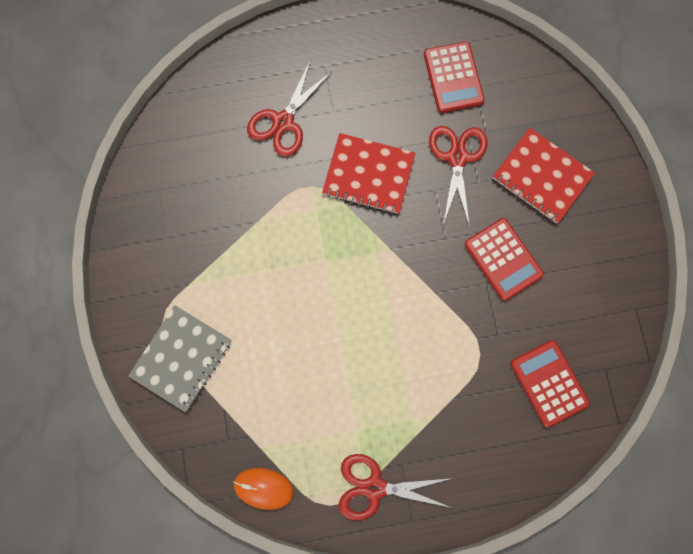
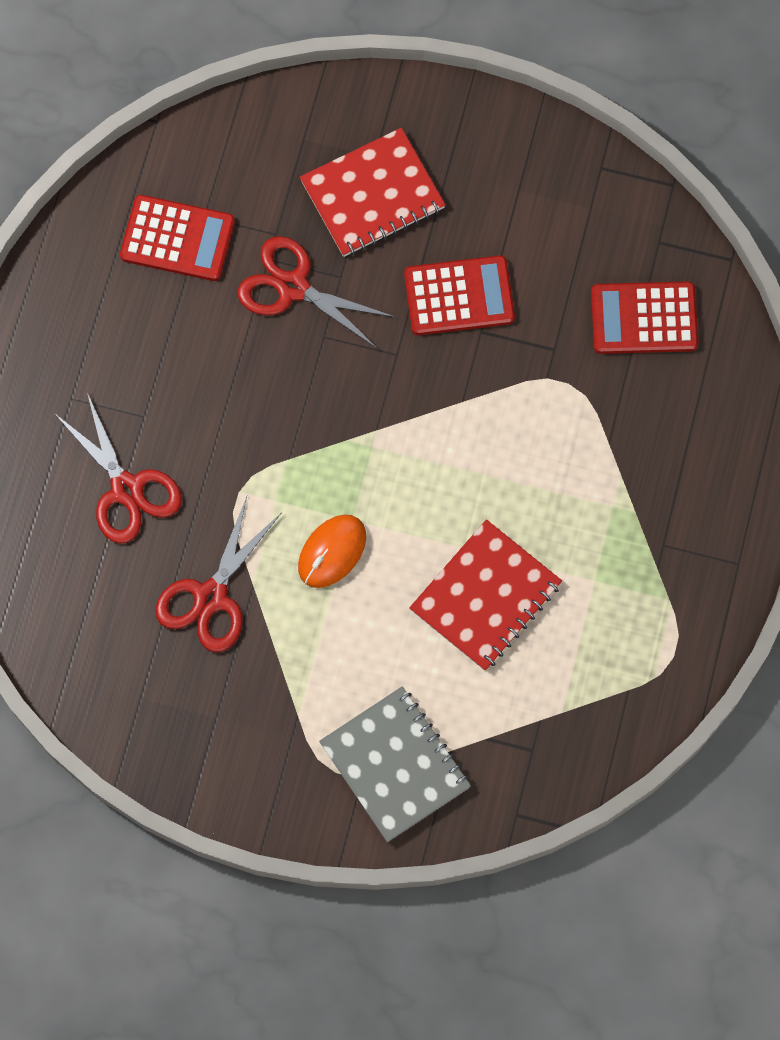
camera: 65 degrees left, 5 degrees down
(263, 488) = (614, 730): orange mouse -> orange mouse (332, 552)
(368, 175) = (259, 411): red notebook -> red notebook (485, 597)
(375, 487) = (676, 590): red scissors -> red scissors (211, 597)

